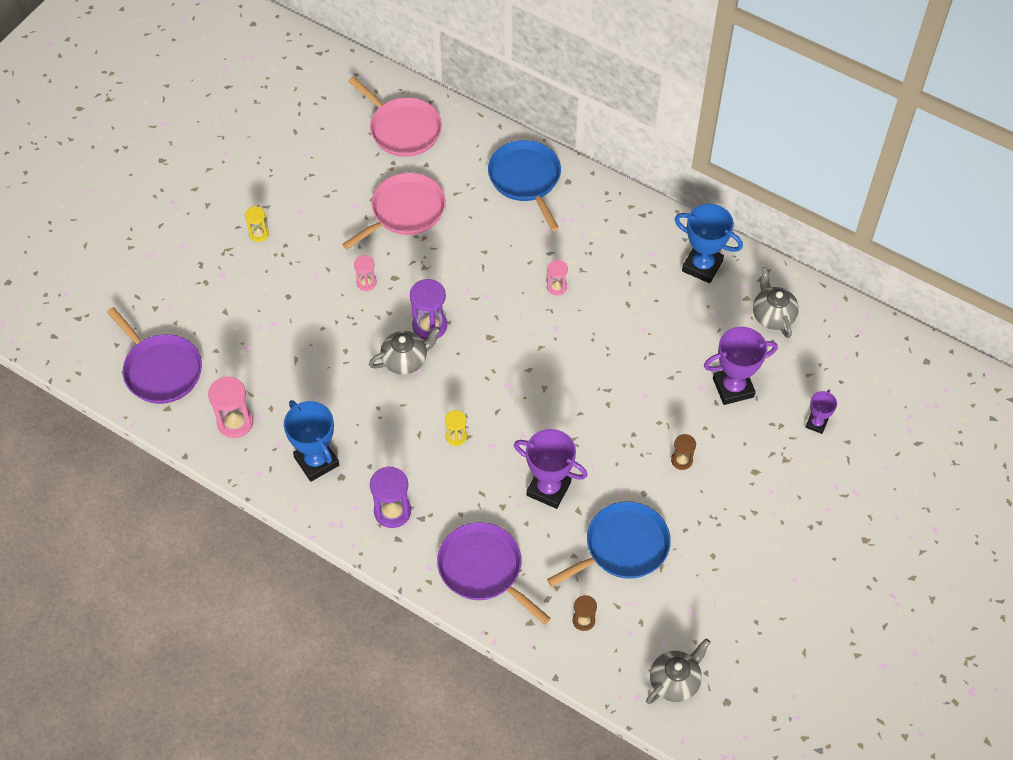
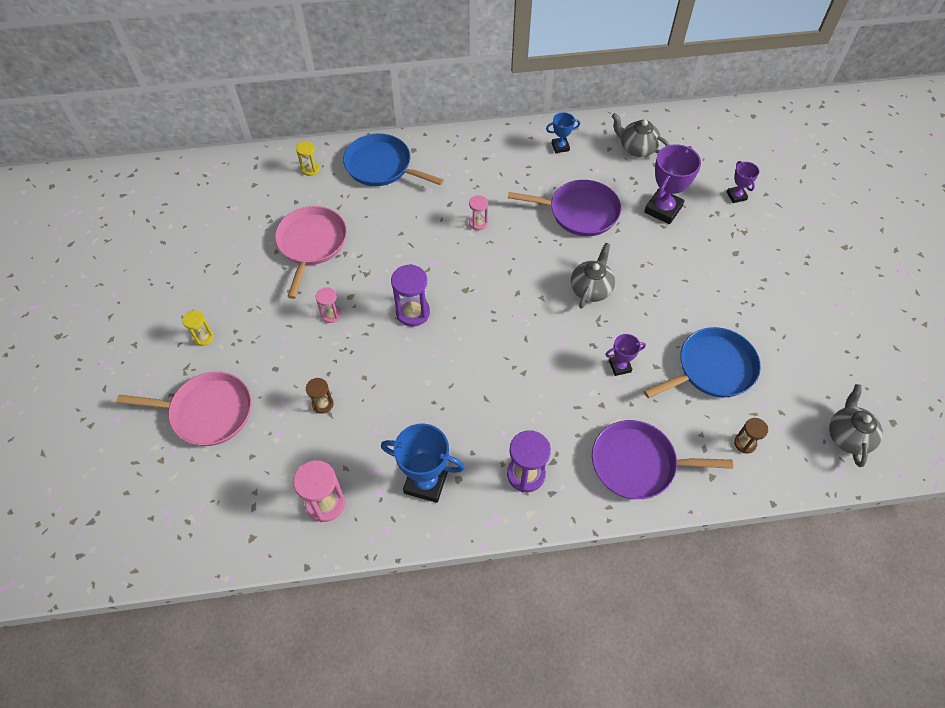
camera: 40 degrees left, 0 degrees up
(160, 370) = (214, 509): purple pan -> purple pan (579, 212)
(402, 129) = (252, 188): pink pan -> pink pan (207, 412)
(405, 360) = (419, 350): grey teapot -> grey teapot (591, 289)
(456, 436) = (515, 379): yellow hourglass -> yellow hourglass (310, 169)
(548, 489) = (620, 366): purple trophy -> purple trophy, size x0.55
(622, 547) = (712, 368): blue pan -> blue pan turned 45 degrees clockwise
(681, 460) = (684, 280): brown hourglass -> brown hourglass (322, 404)
(702, 266) = (560, 147): blue trophy -> blue trophy, size x0.55

